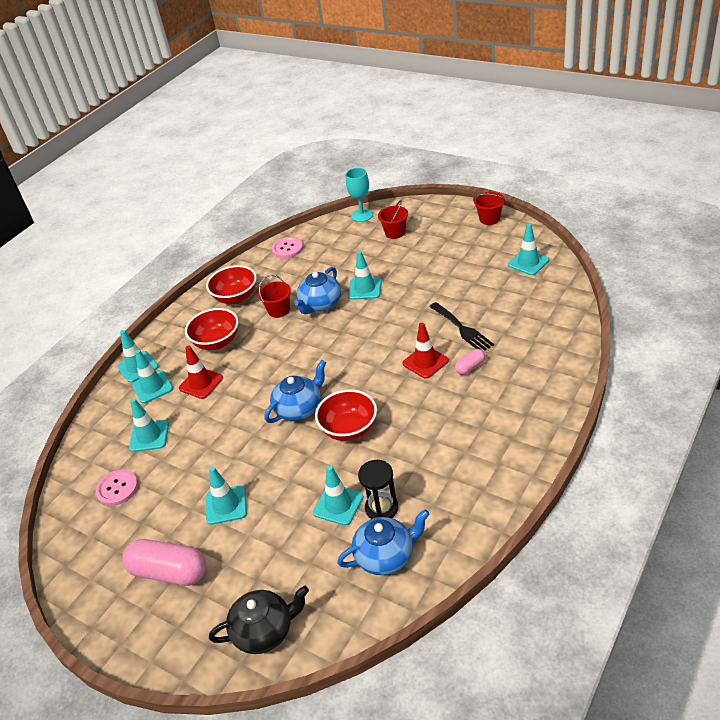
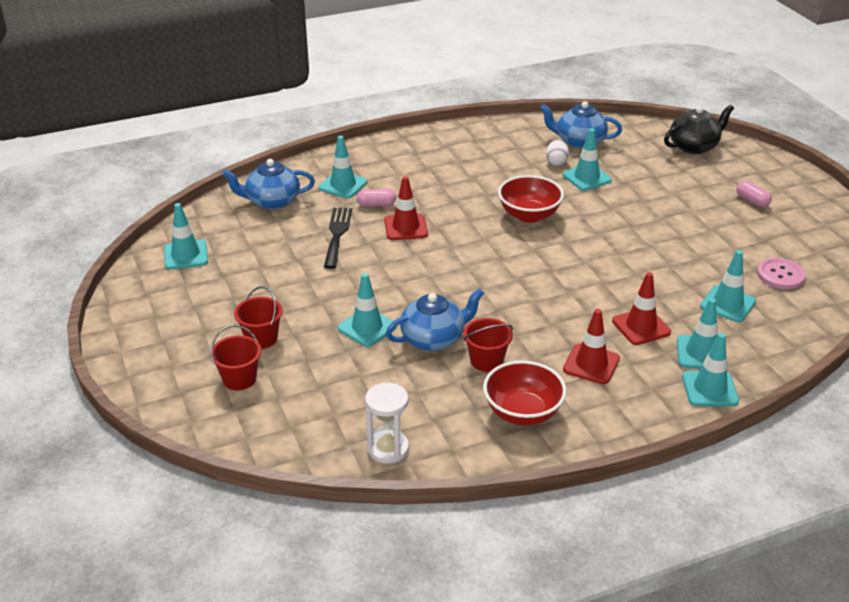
camera: 150 degrees left, 5 degrees down
(169, 572) = (752, 201): pink capsule -> pink capsule, size x0.49
(217, 342) = (591, 364): red bowl -> red traffic cone
(226, 505) = (679, 217): turquoise traffic cone -> turquoise traffic cone (343, 185)
(264, 631) = (694, 146): black teapot -> black teapot turned 135 degrees clockwise
(287, 249) = (388, 449): pink button -> white hourglass
(299, 408) = (557, 251): blue teapot -> blue teapot (272, 201)
(362, 215) = (235, 437): turquoise goblet -> none
(381, 508) = (556, 162): black hourglass -> white egg
(489, 219) = (126, 325): red bucket -> red bucket (261, 338)

